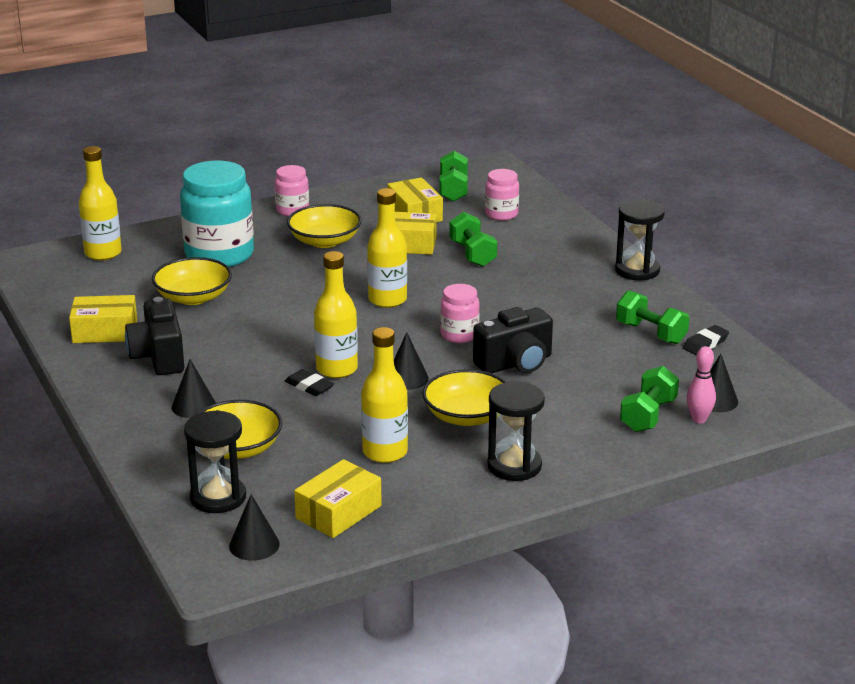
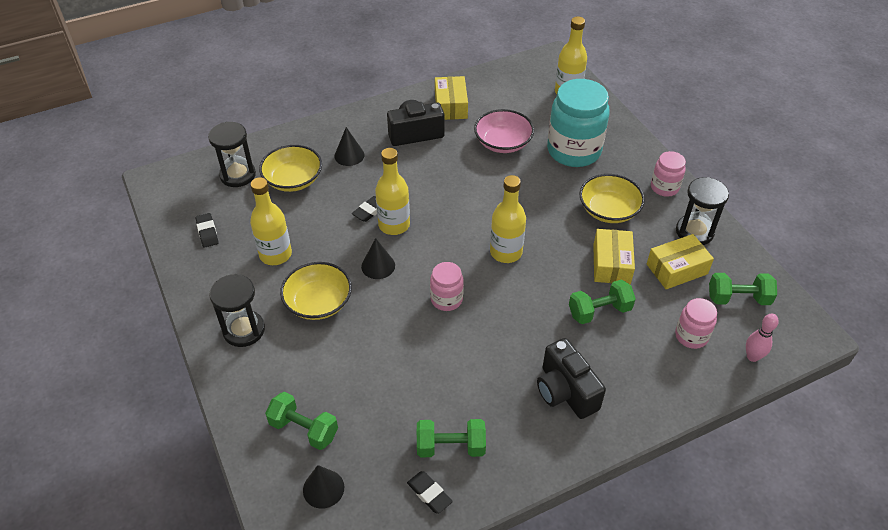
camera: 90 degrees right, 20 degrees up
(193, 297) = (503, 142): yellow bowl -> pink bowl
(254, 545) = (182, 194): black cone -> none
(338, 512) = (207, 232): yellow box -> black eraser
(515, 363) = (397, 336): black camera -> black camera (565, 391)
(637, 270) = (582, 447): black hourglass -> black hourglass (694, 232)
(651, 333) = (450, 447): green dumbbell -> green dumbbell turned 45 degrees clockwise
(699, 419) = (292, 469): pink bowling pin -> pink bowling pin (752, 357)

